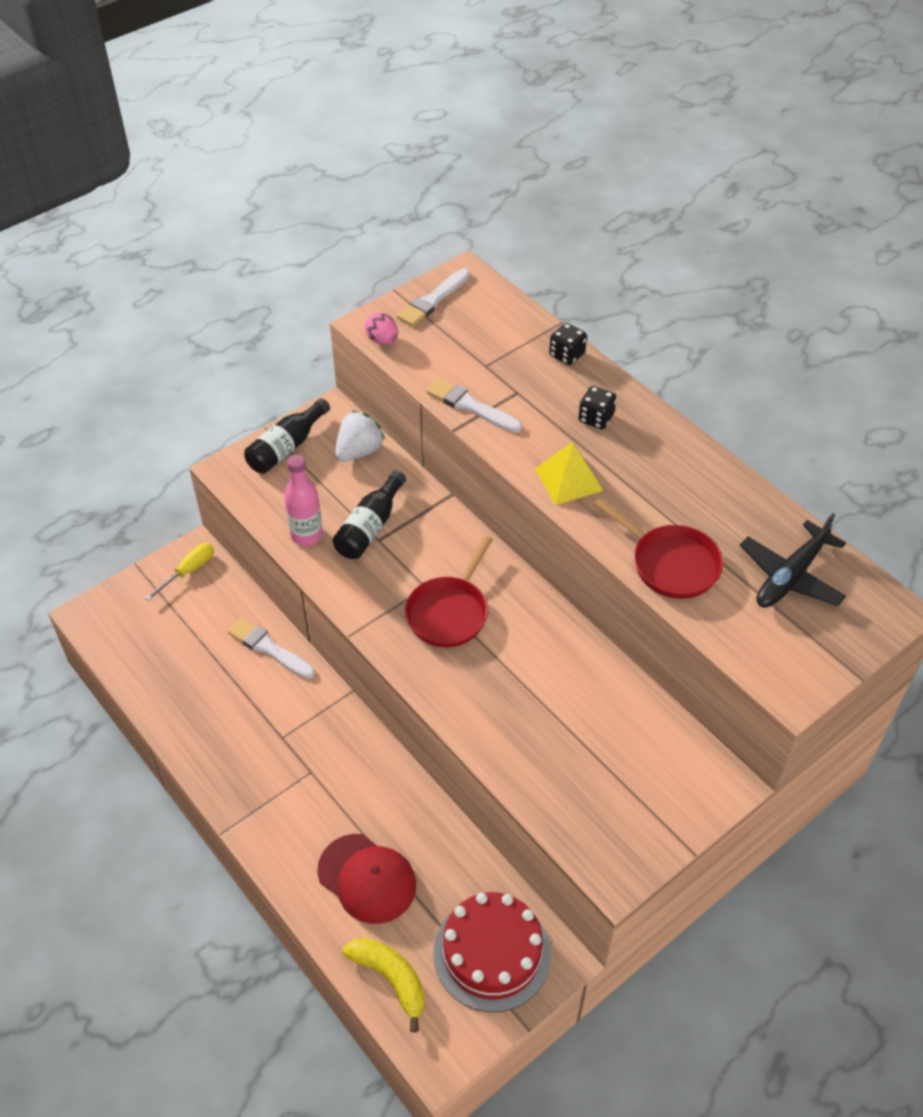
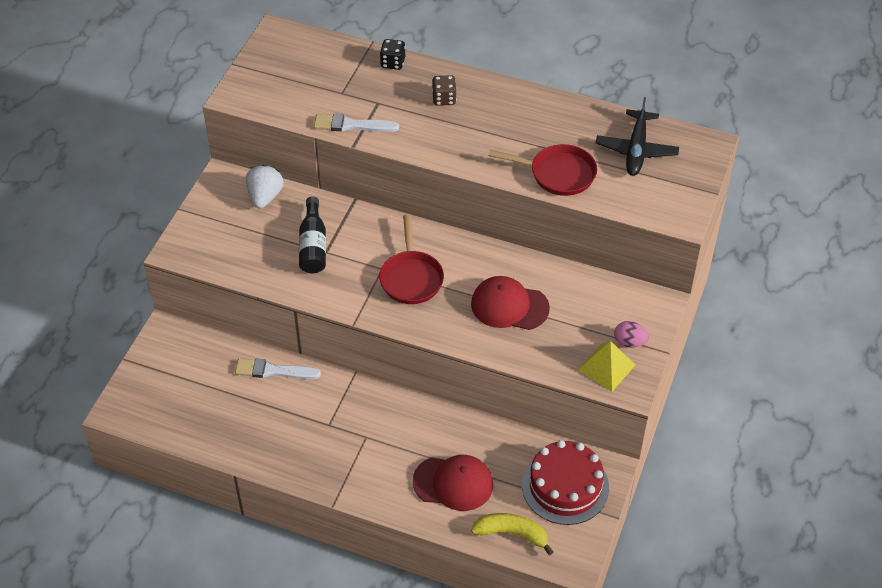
camera: 30 degrees left, 0 degrees up
(188, 571) = (170, 345): yellow screwdriver -> none
(286, 447) = (208, 216): black bottle -> none
(306, 535) = (271, 271): pink bottle -> none
(382, 340) = (253, 104): pink egg -> pink egg (629, 342)
(432, 300) = (268, 60): white brush -> none
(538, 699) = (509, 306): none -> red cap
(568, 479) = (455, 147): yellow pyramid -> yellow pyramid (606, 367)
(596, 418) = (444, 99): black dice -> brown dice

